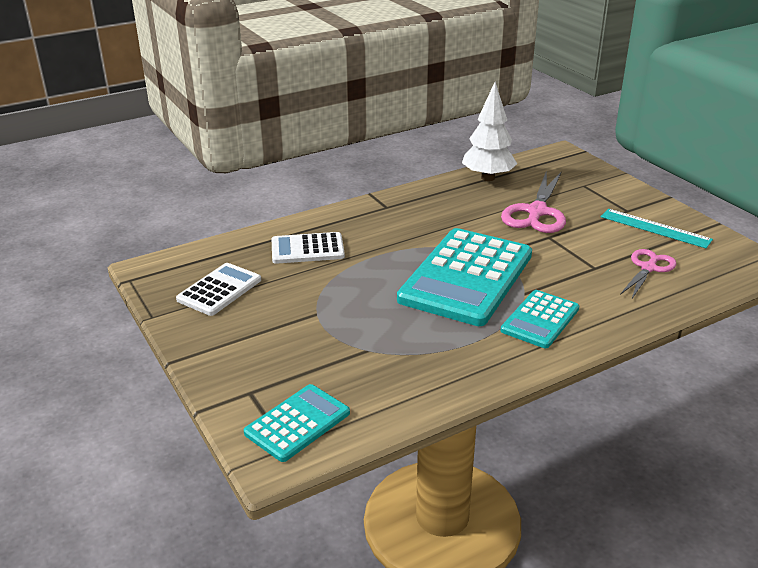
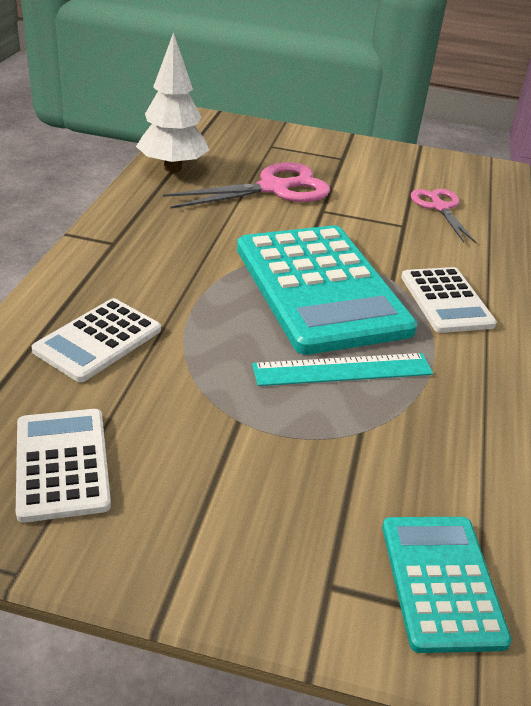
camera: 50 degrees left, 5 degrees up
(537, 212) = (274, 188): pink scissors -> pink scissors turned 90 degrees counterclockwise
(540, 320) = (446, 301): turquoise calculator -> white calculator
(655, 228) = (387, 167): turquoise ruler -> turquoise ruler (343, 370)

